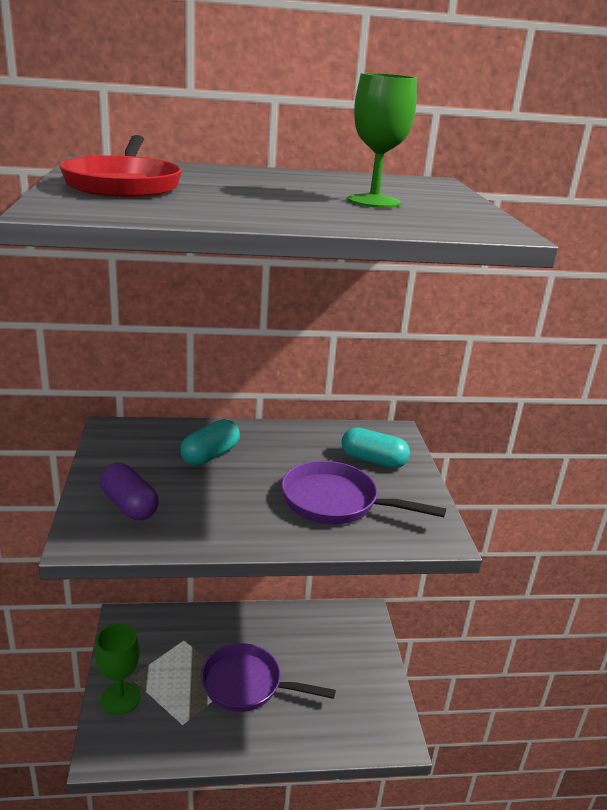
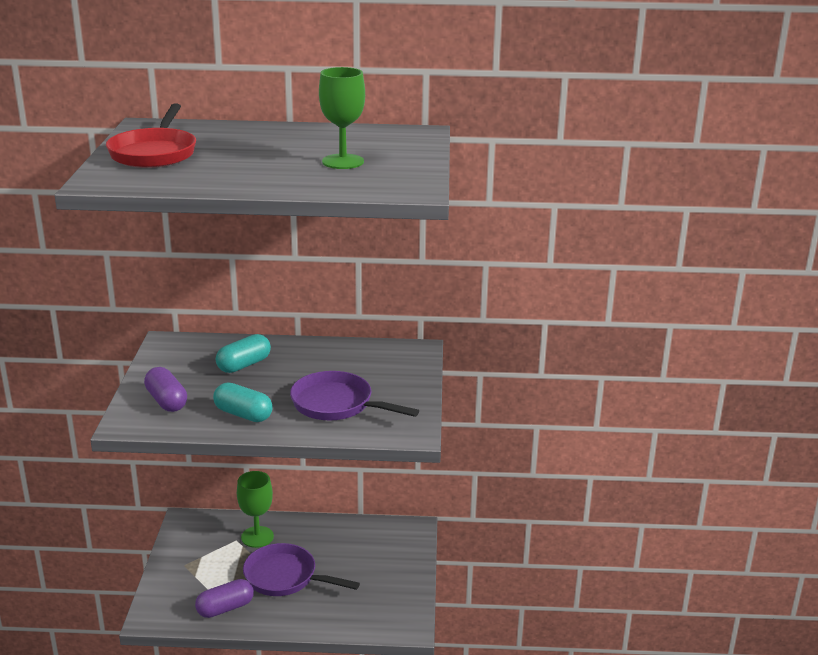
camera: 10 degrees right, 0 degrees up
(120, 698) = (172, 580): green goblet -> green goblet (257, 537)
(188, 732) = (225, 608): none -> purple capsule
(373, 460) = (386, 373): turquoise capsule -> turquoise capsule (243, 414)

